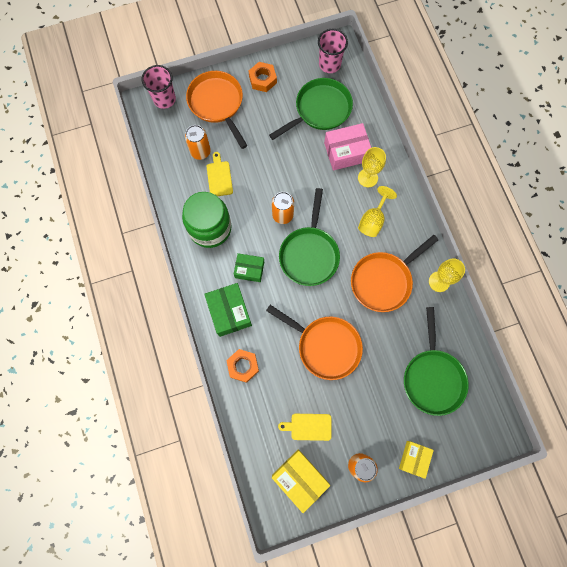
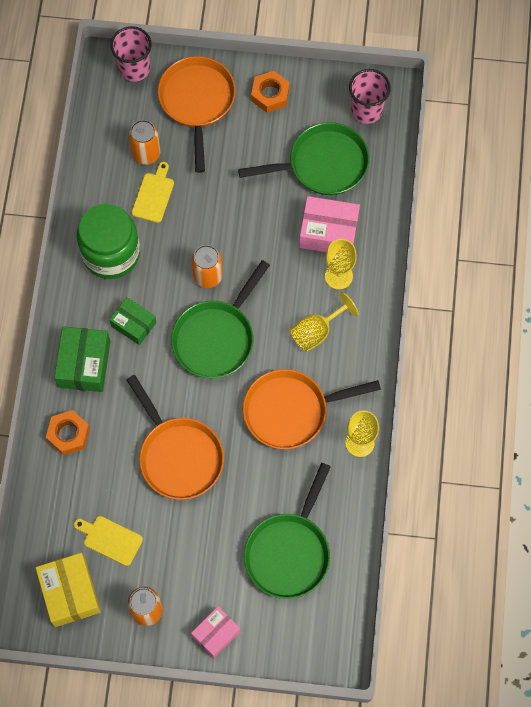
camera: 25 degrees right, 5 degrees down
(414, 458) = (216, 634): yellow box -> pink box

